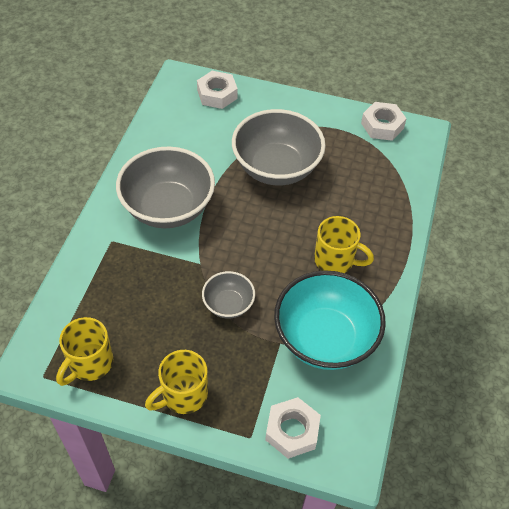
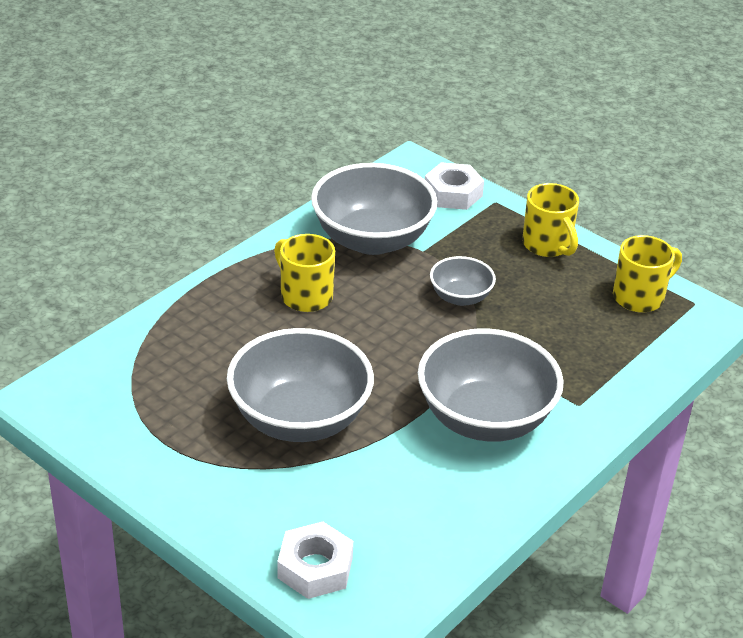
camera: 155 degrees left, 15 degrees down
(183, 395) = (548, 245): yellow mug -> yellow mug turned 75 degrees clockwise
(325, 338) = (372, 240): turquoise bowl -> grey bowl
(382, 126) = (93, 424): white nut -> none

